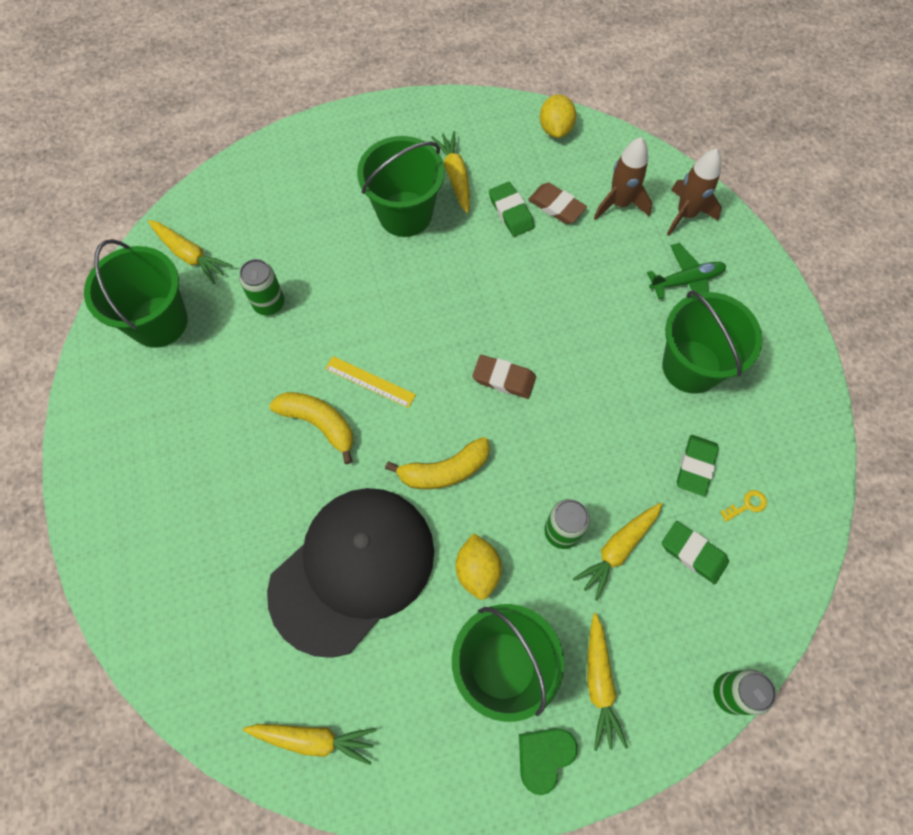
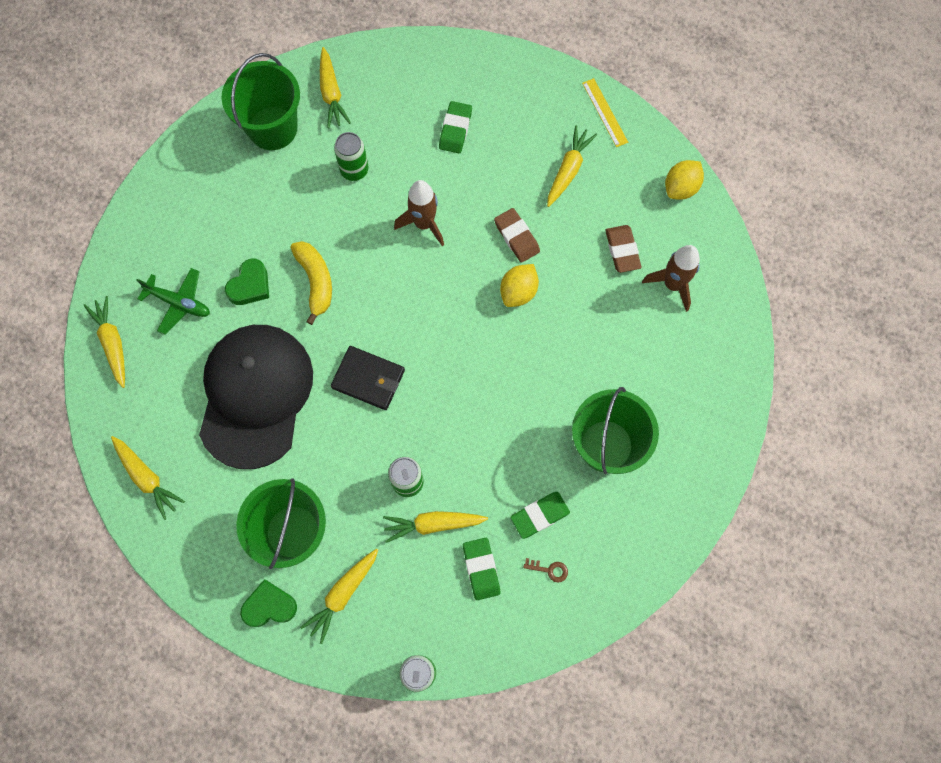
camera: 40 degrees right, 5 degrees up
(163, 637) = (113, 343): none -> yellow carrot
(259, 474) = (250, 285): none -> green heart
(353, 570) = (255, 395): black cap -> black cap turned 75 degrees counterclockwise
(370, 381) = (373, 279): yellow ruler -> yellow ruler (604, 112)
(405, 214) = (505, 173): green bucket -> none
(444, 470) = (368, 379): yellow banana -> black wallet
(477, 570) = (331, 461): yellow lemon -> yellow lemon (518, 292)
(504, 378) = (465, 348): brown eraser -> brown eraser (517, 237)
(511, 212) = (584, 229): green eraser -> green eraser (455, 129)
(686, 214) = (716, 332): brown rocket -> brown rocket (424, 224)
(686, 281) = (665, 382): green plane -> green plane (179, 303)
(747, 505) = (549, 570): yellow key -> brown key

